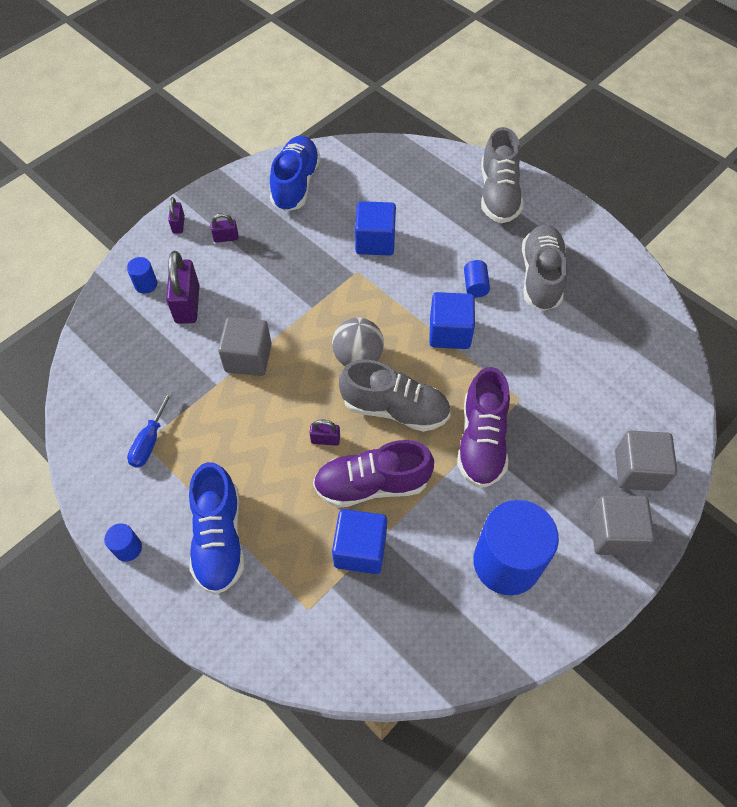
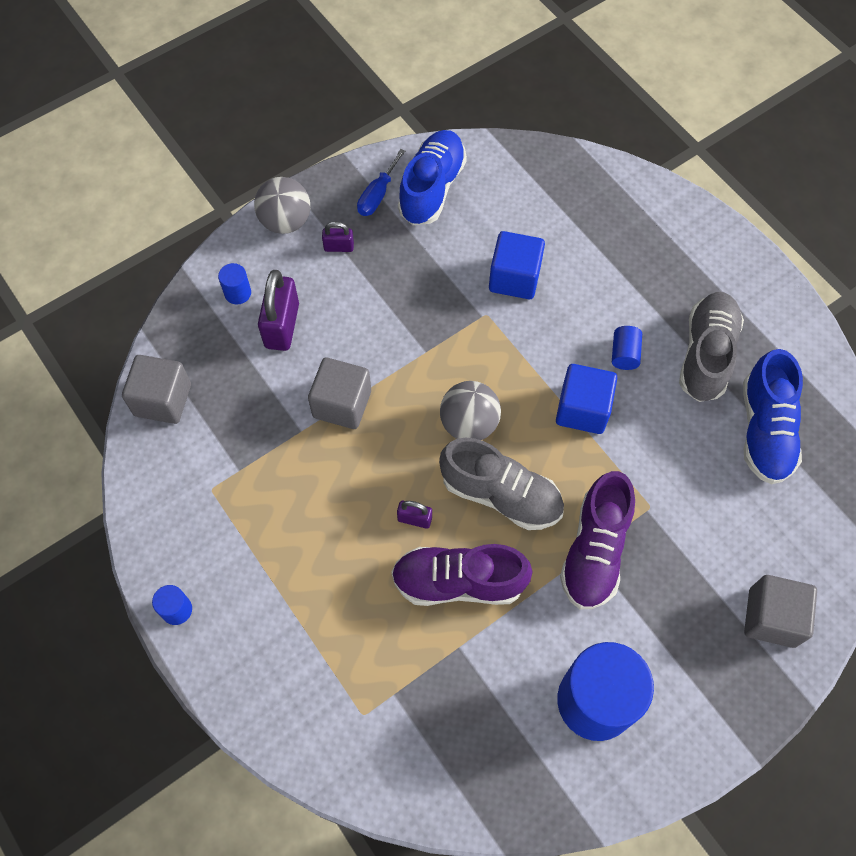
camera: 10 degrees right, 5 degrees up
(149, 441) = (216, 488): blue screwdriver -> blue screwdriver (377, 195)
(178, 225) = (285, 221): purple padlock -> grey ball
(219, 538) = (278, 615): blue shoe -> blue shoe (764, 430)
(360, 549) = (432, 656): blue cube -> none
(498, 194) = (676, 237): grey shoe -> none
(614, 533) = (727, 689): grey cube -> grey cube (163, 400)

